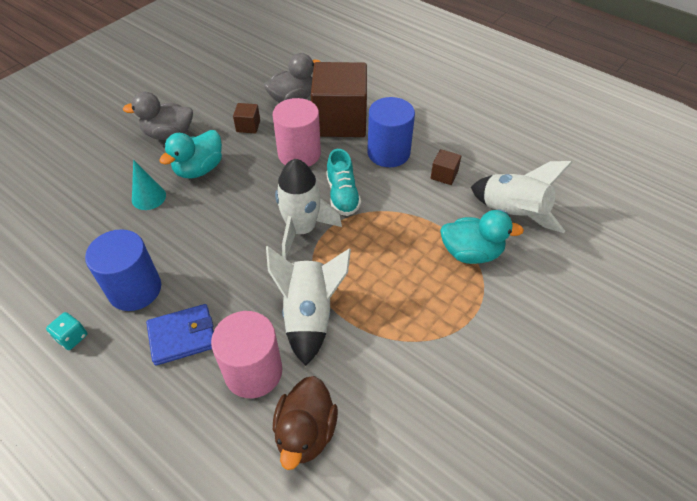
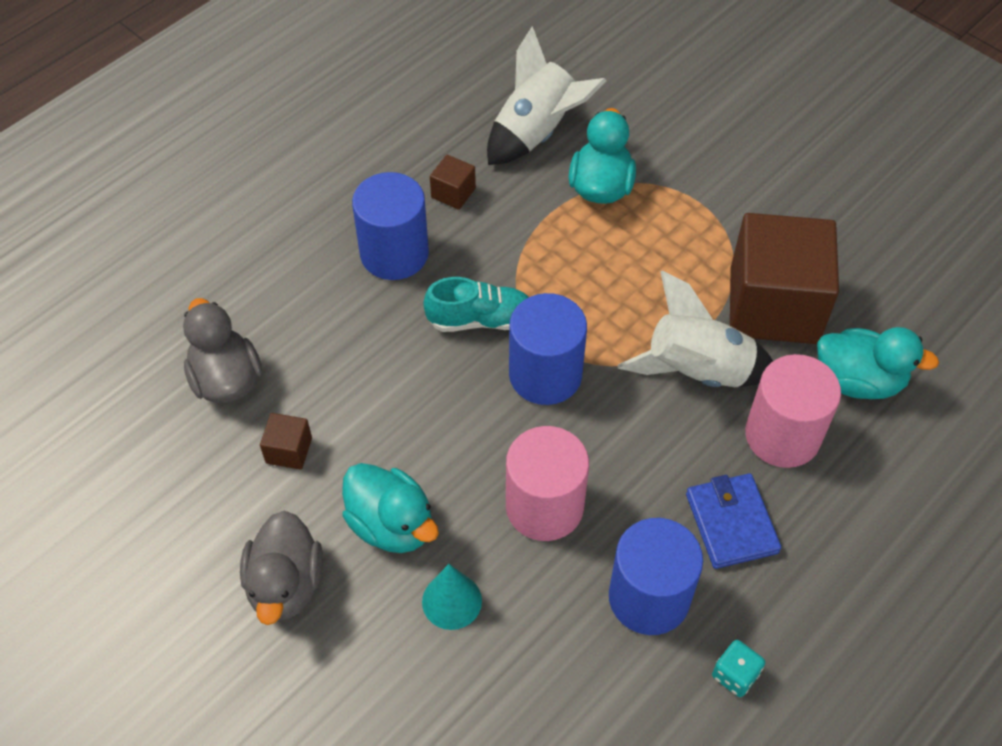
camera: 85 degrees left, 5 degrees up
(299, 154) = (377, 373): pink cylinder -> pink cylinder (544, 506)
(302, 229) = (545, 374): white rocket -> blue cylinder
(305, 432) = (858, 381): brown duck -> turquoise duck
(340, 120) = (302, 311): brown cube -> brown cube (773, 305)

